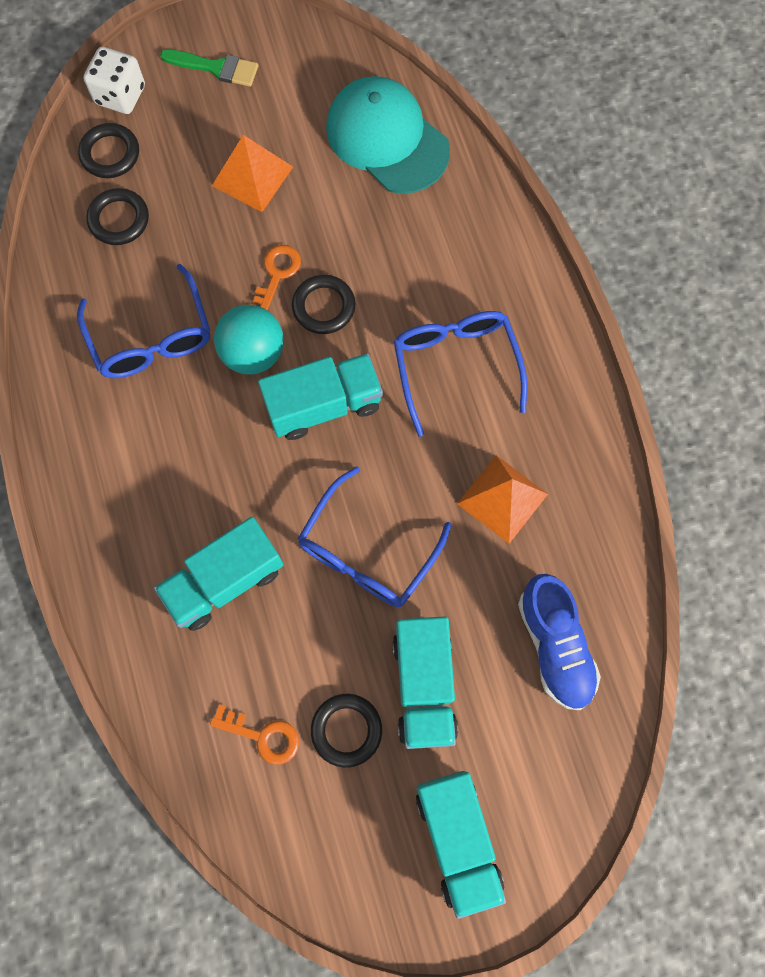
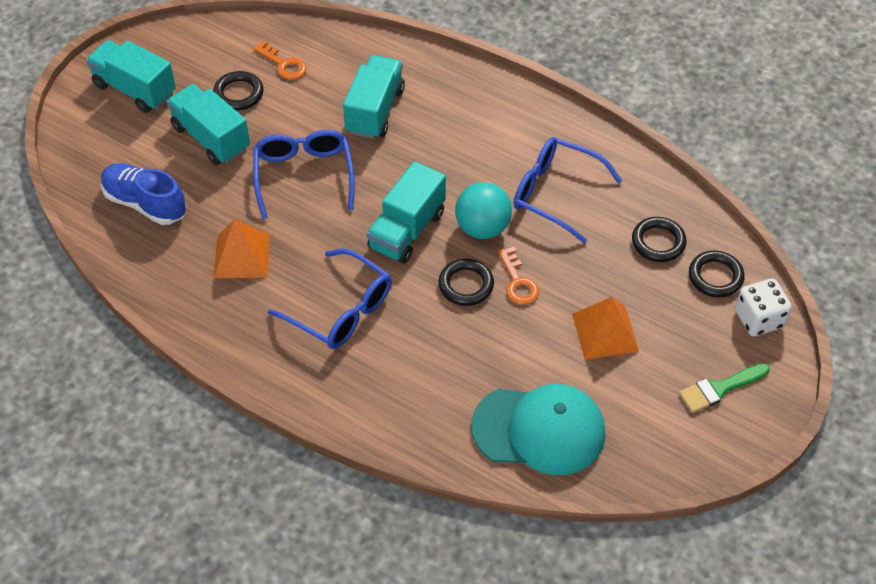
camera: 140 degrees right, 20 degrees down
(262, 736) = (284, 64): orange key -> orange key turned 120 degrees counterclockwise

